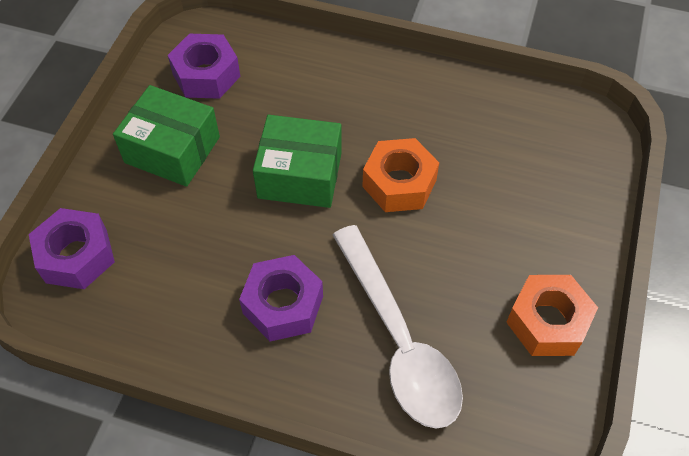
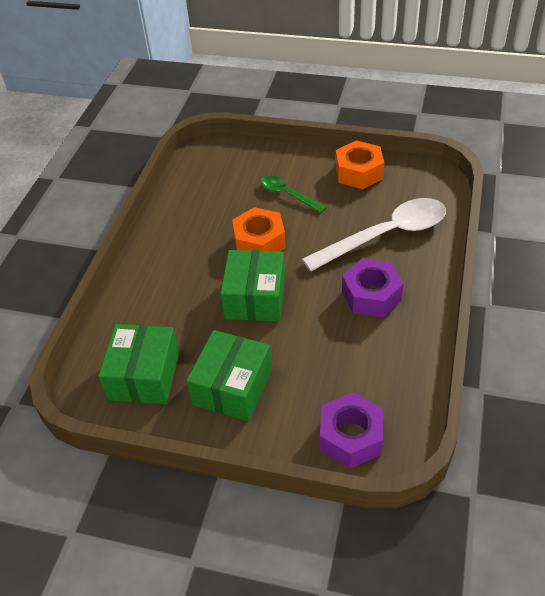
camera: 90 degrees left, 10 degrees down
(206, 75) = (144, 376): purple nut -> green box
(495, 221) = (287, 194): none -> green spoon

